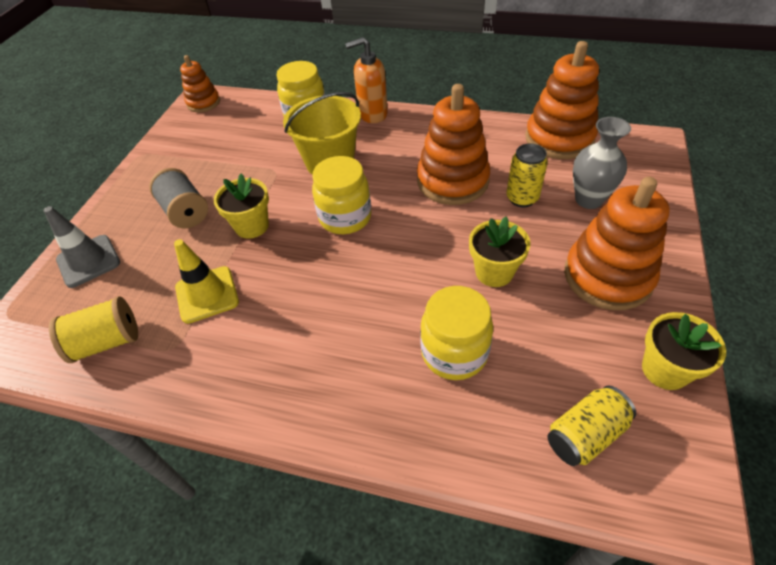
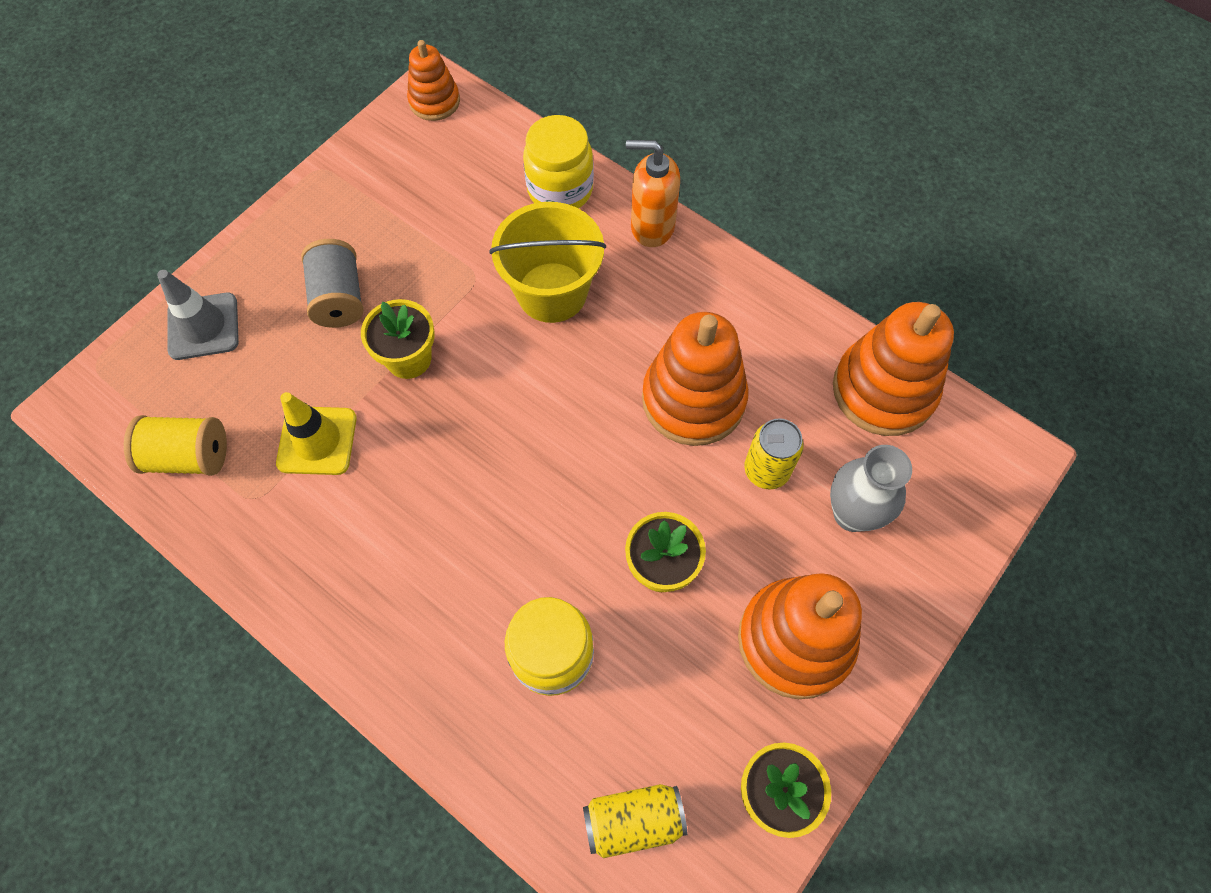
camera: 20 degrees right, 15 degrees up
(345, 218) = (526, 398): yellow jar -> none

